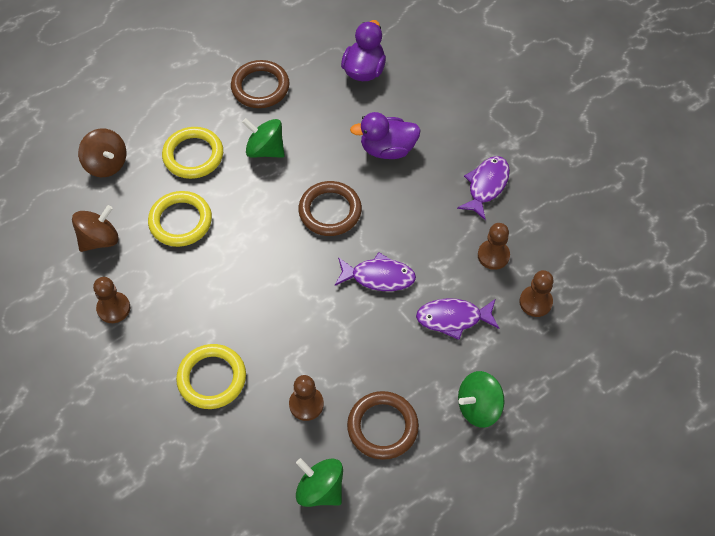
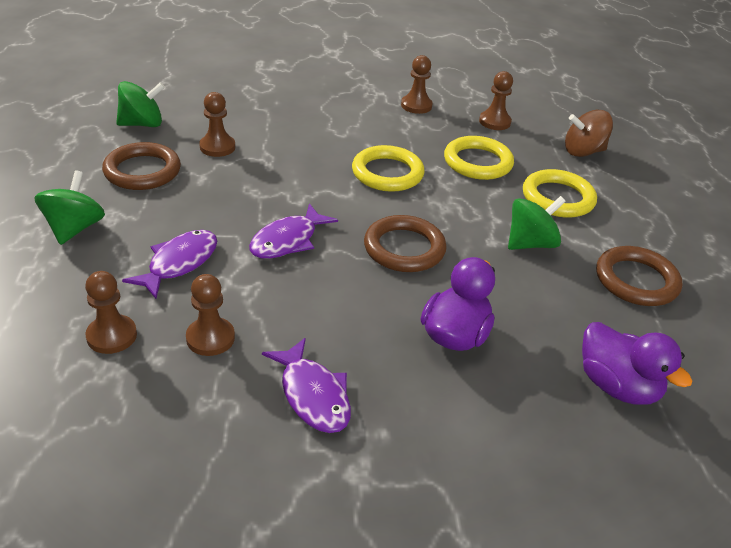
camera: 120 degrees right, 20 degrees down
(99, 239) = (494, 122): brown spinning top -> brown pawn
(212, 378) = (299, 119): yellow ring -> yellow ring (387, 173)

